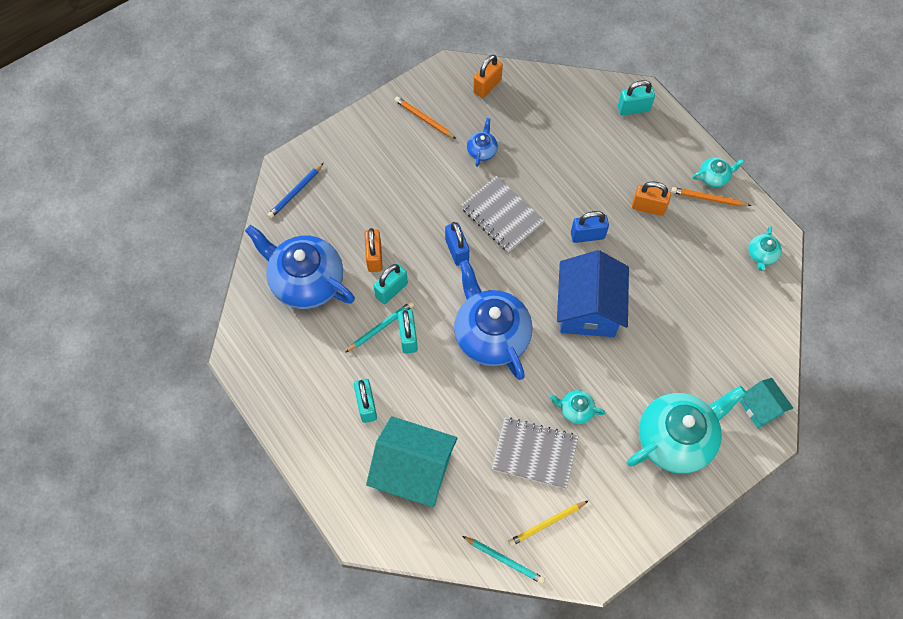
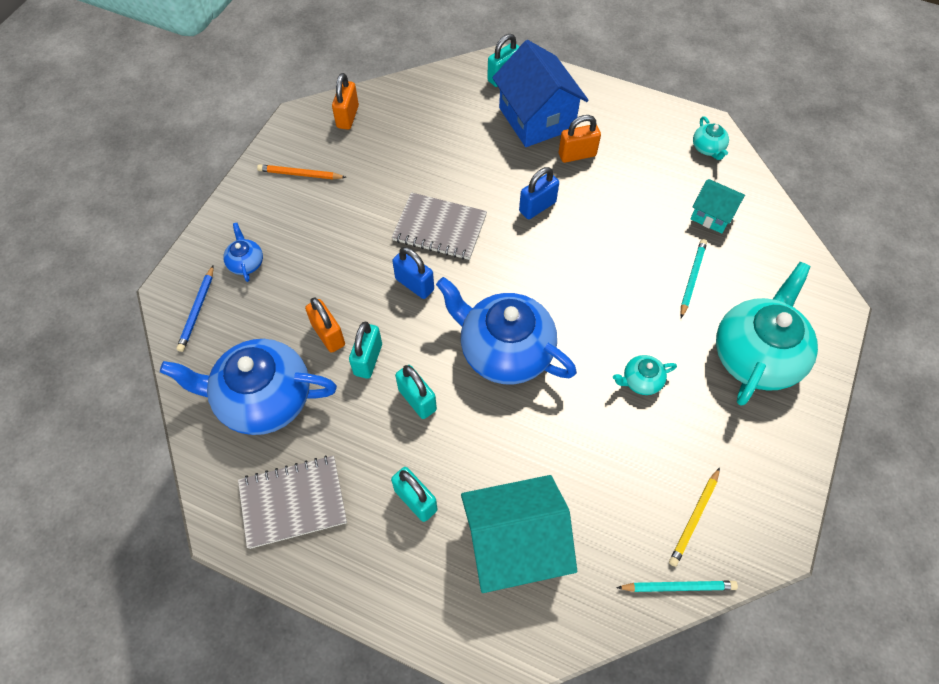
camera: 30 degrees left, 5 degrees down
(381, 327) = (380, 405): turquoise pencil -> turquoise pencil (692, 278)
(482, 150) = (380, 177): blue teapot -> blue teapot (246, 263)
(534, 453) = (631, 449): grey notebook -> grey notebook (293, 502)
(588, 308) = (585, 275): blue house -> blue house (536, 118)
(708, 198) = (626, 122): orange pencil -> none
(714, 177) = (617, 102): turquoise teapot -> none
(760, 408) = (809, 284): turquoise house -> turquoise house (712, 215)

